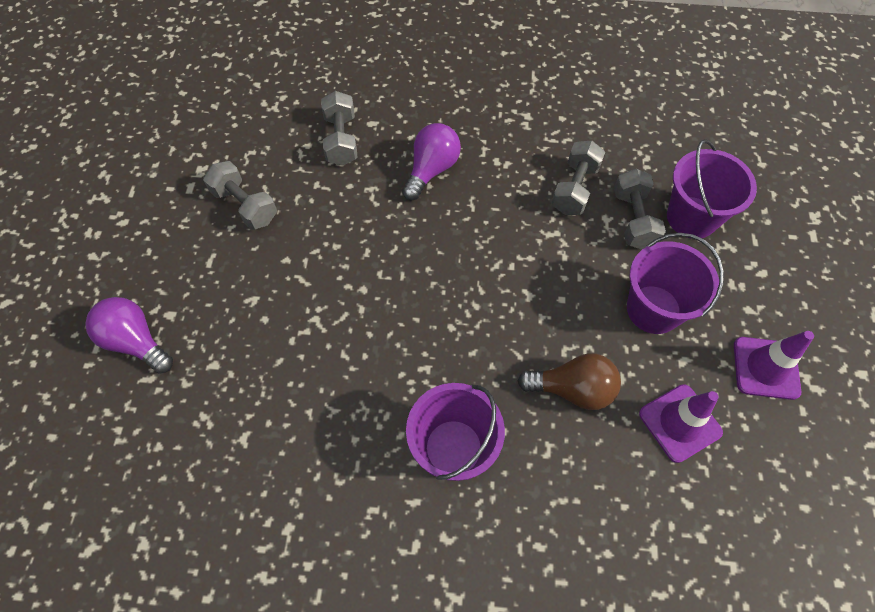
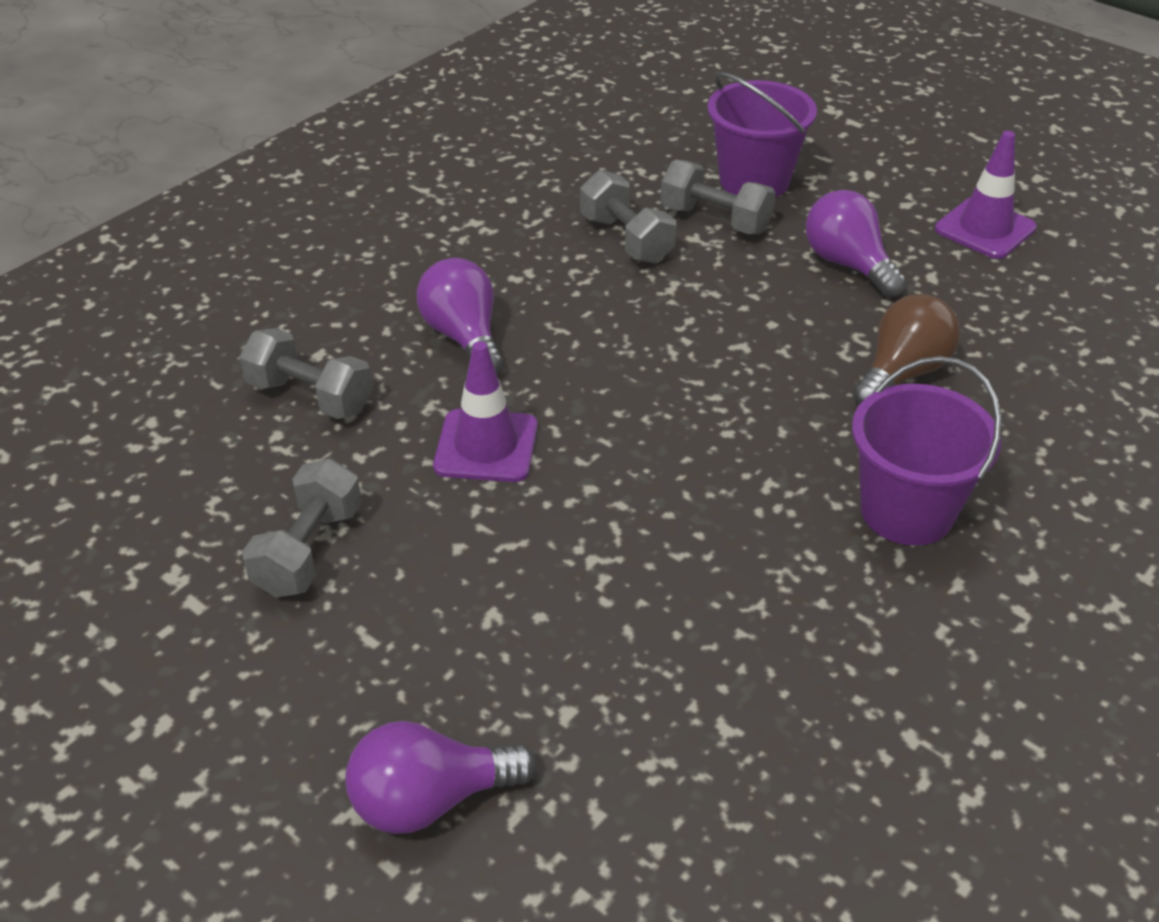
camera: 55 degrees left, 20 degrees down
(245, 205) = (308, 550): grey dumbbell -> grey dumbbell turned 60 degrees counterclockwise
(653, 309) = (848, 264): purple bucket -> purple light bulb
(680, 423) = (1006, 317): purple traffic cone -> purple traffic cone (486, 446)

